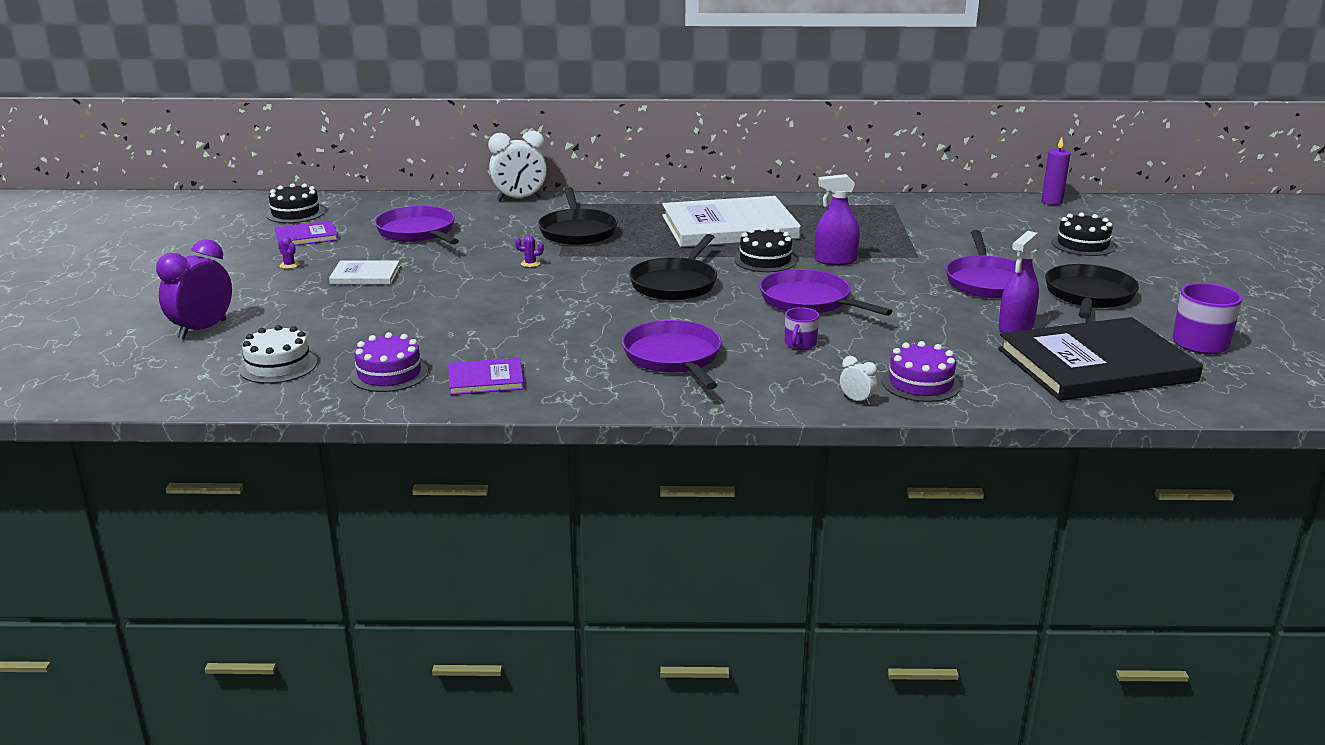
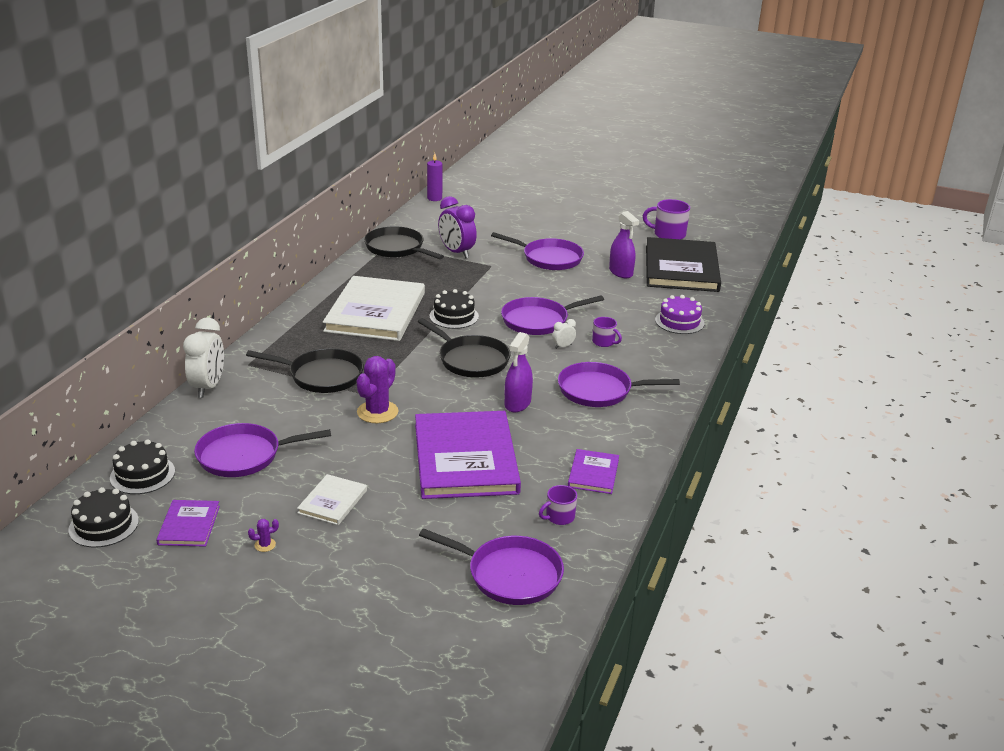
camera: 70 degrees left, 5 degrees up
(202, 330) = (397, 616): purple clock -> purple clock (456, 252)
(278, 366) = (510, 575): white cake -> purple pan
(389, 374) = (559, 517): purple cake -> purple mug
(472, 314) = (465, 458): none -> purple book
(530, 264) = (377, 412): purple cactus -> purple cactus, size x2.35
(835, 260) = (475, 293): purple spray bottle -> purple spray bottle (517, 403)
(856, 400) = (692, 346): white clock -> white clock (563, 346)
(1083, 244) = (513, 214): black cake -> black cake (142, 474)
(1089, 296) = (590, 239): black pan -> black pan (396, 248)

